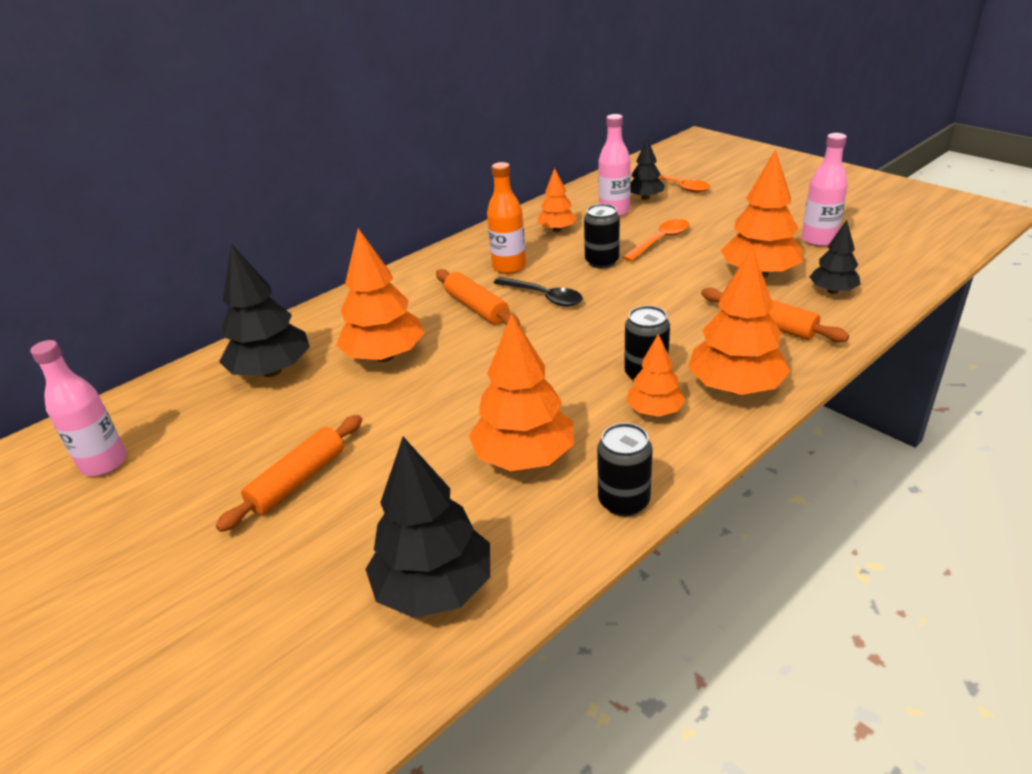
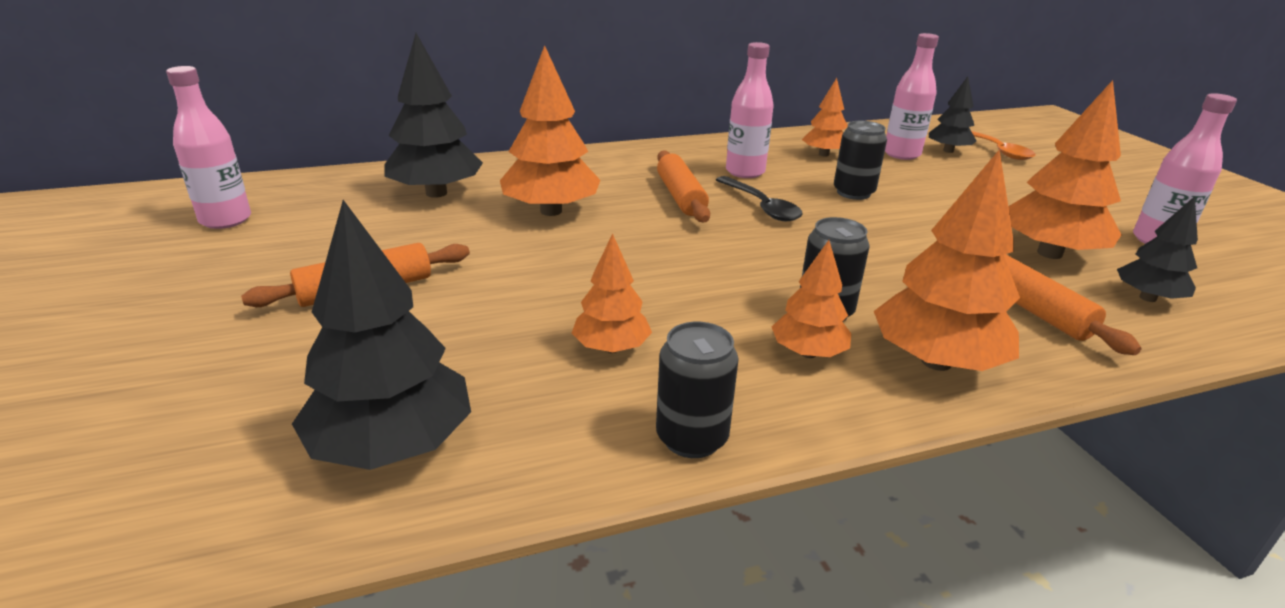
camera: 20 degrees right, 5 degrees down
(509, 267) = (745, 172): orange bottle -> pink bottle
(524, 457) = (611, 348): orange tree -> orange tree, size x0.58
(660, 241) = (939, 191): orange spoon -> none

